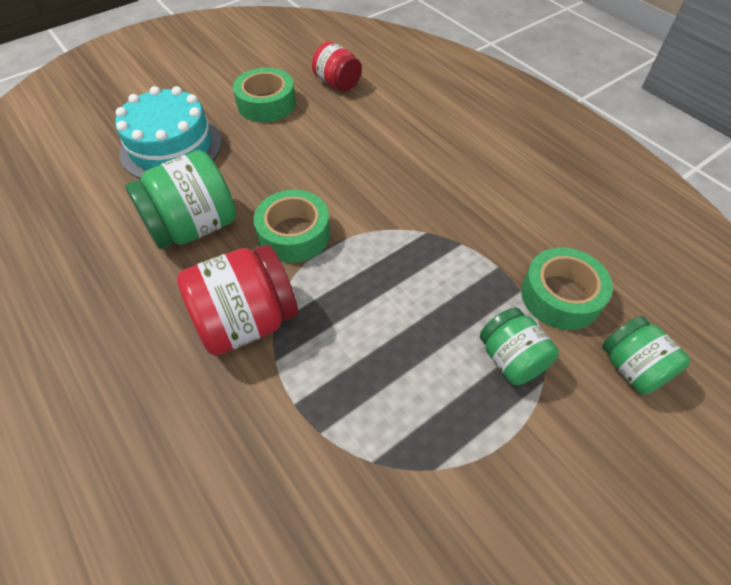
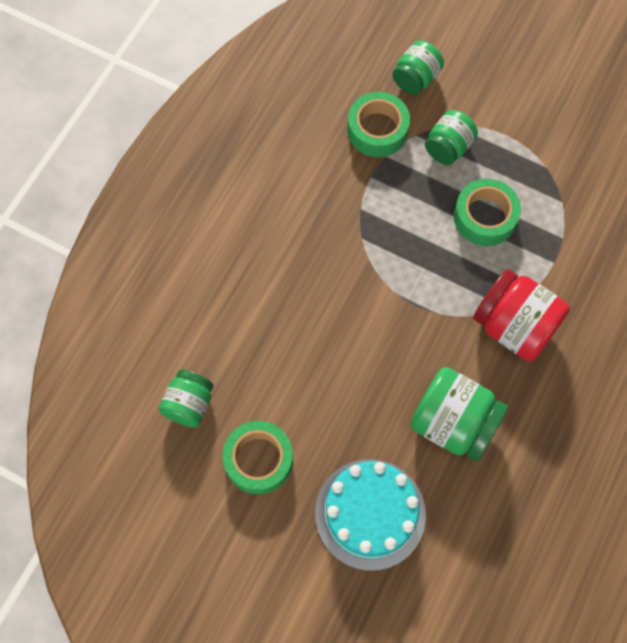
camera: 115 degrees left, 15 degrees up
(294, 234) = (417, 337): green tape -> green tape (485, 217)
(337, 83) = (189, 404): red jar -> green jar

